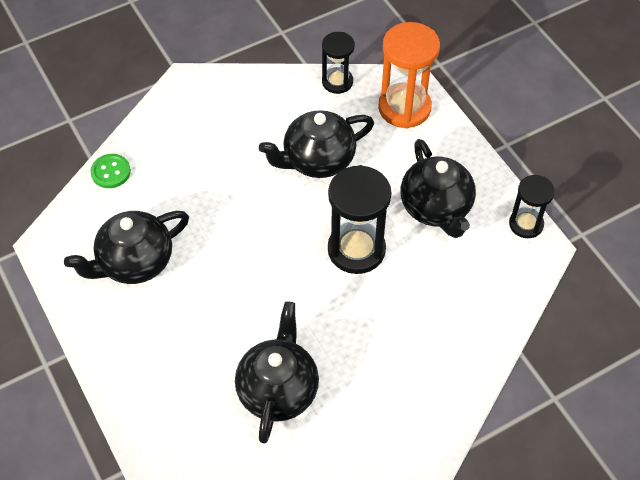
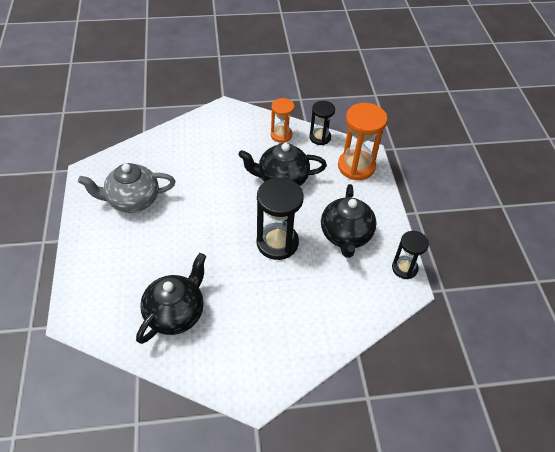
camera: 20 degrees right, 5 degrees down
(111, 172) = (150, 144): green button -> none
(134, 262) = (132, 200): black teapot -> grey teapot
(284, 96) = (281, 135): none -> orange hourglass

